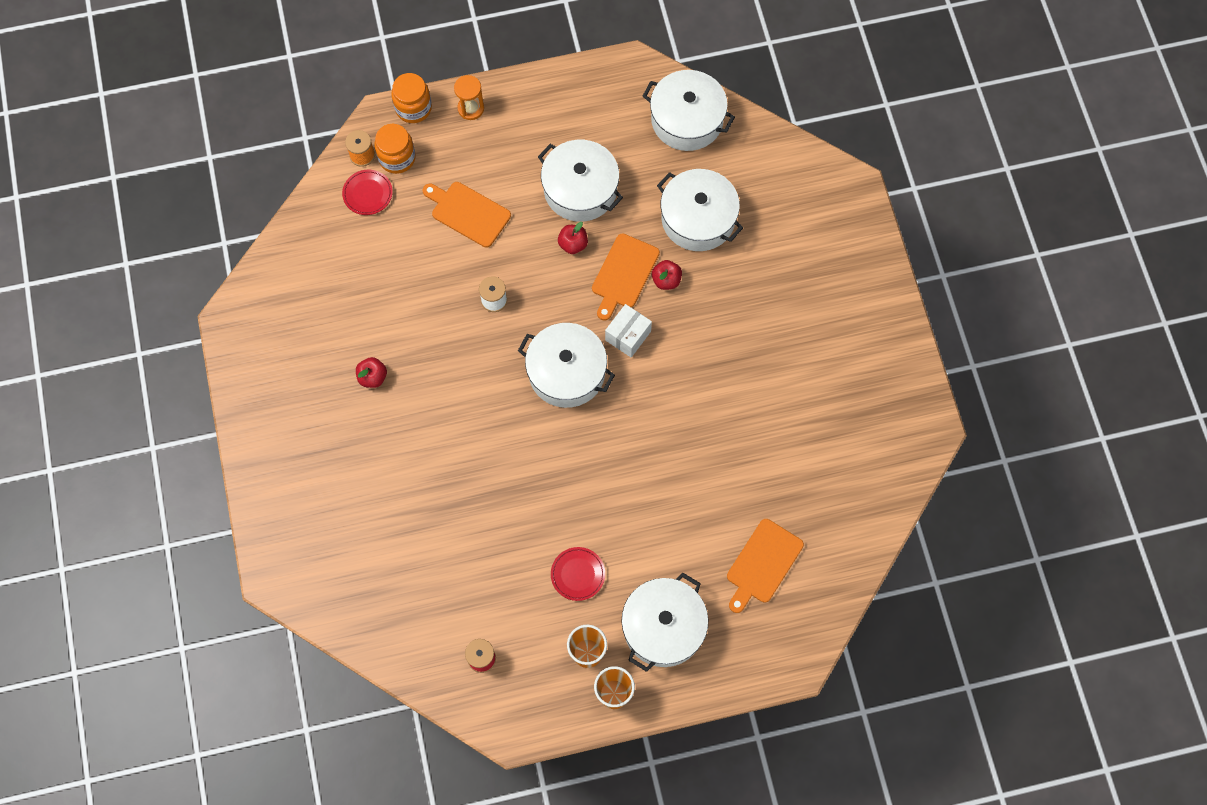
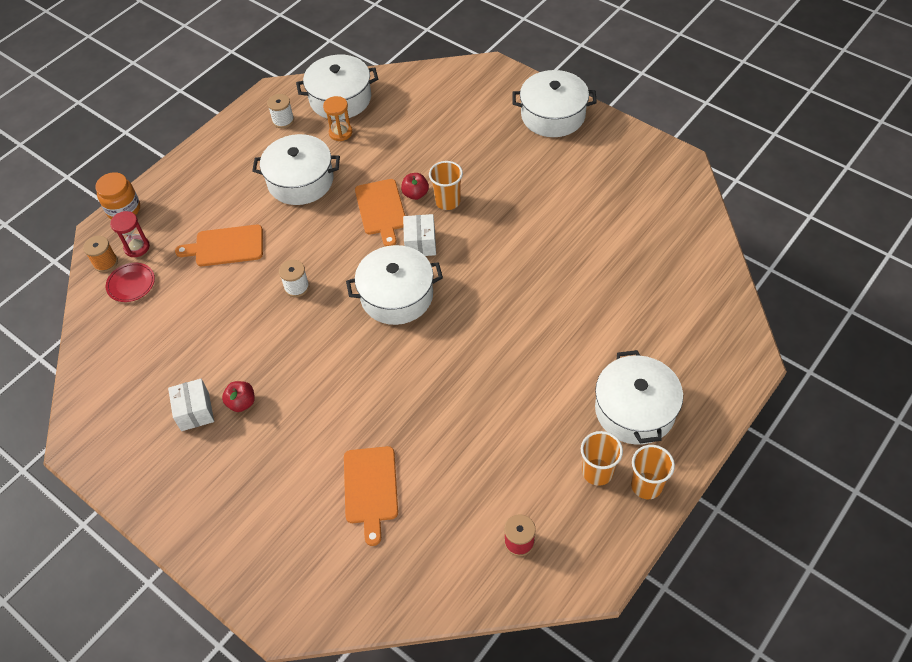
camera: 35 degrees left, 15 degrees down
(333, 357) = (195, 411): none -> white box
(397, 158) = (137, 247): orange jar -> red hourglass
(471, 108) = (171, 184): orange hourglass -> orange hourglass (340, 133)
(573, 244) = (326, 215): red apple -> none
(578, 574) = (535, 422): red plate -> none
(617, 107) = (283, 120): none -> white spool
(687, 309) = (447, 201): none -> orange cup
(698, 219) = (403, 146): white pot -> white pot (553, 115)
(762, 564) = (660, 316): orange cutting board -> orange cutting board (370, 489)

